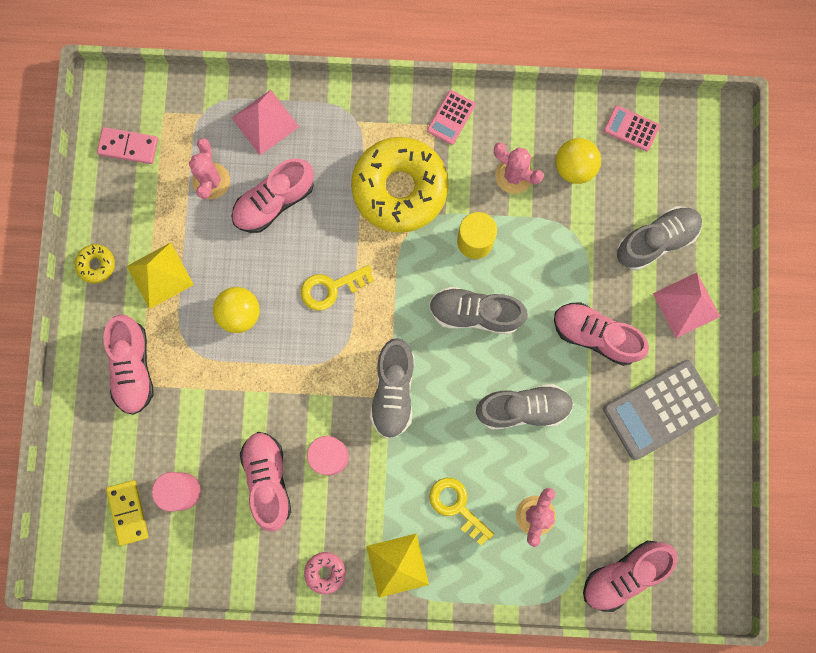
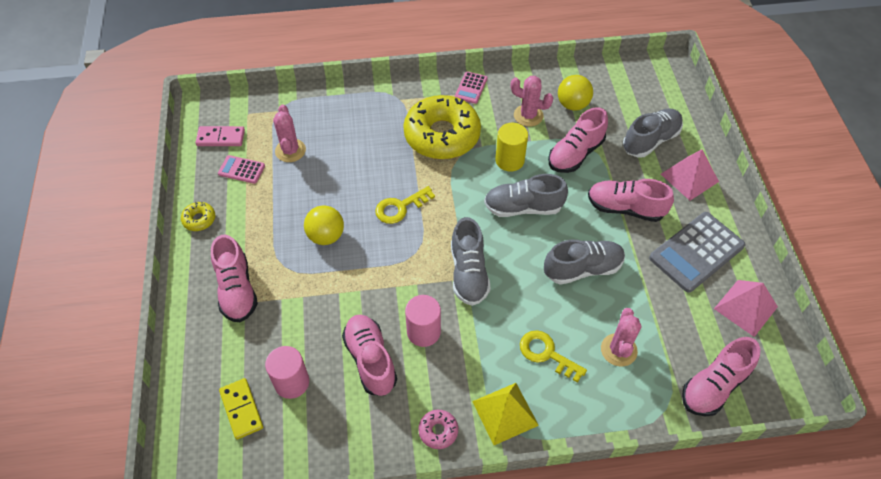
camera: 10 degrees left, 25 degrees down
(160, 275) = (254, 219): yellow pyramid -> none
(265, 122) = (328, 109): pink pyramid -> pink pyramid (746, 307)
(274, 202) = (343, 157): pink shoe -> pink shoe (575, 154)
(631, 128) = (607, 77): pink calculator -> pink calculator (241, 170)

